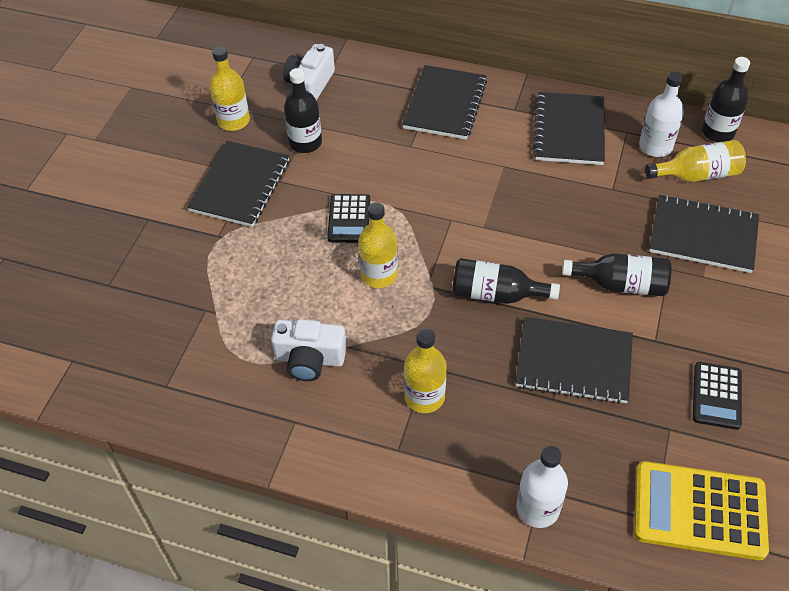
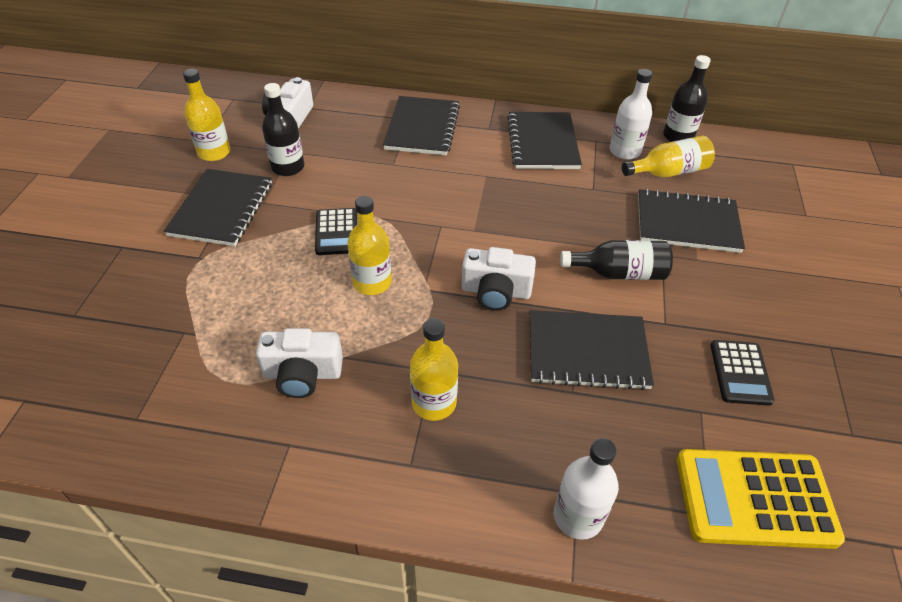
camera: 10 degrees left, 5 degrees down
(496, 294) = (496, 291): black bottle -> white camera

